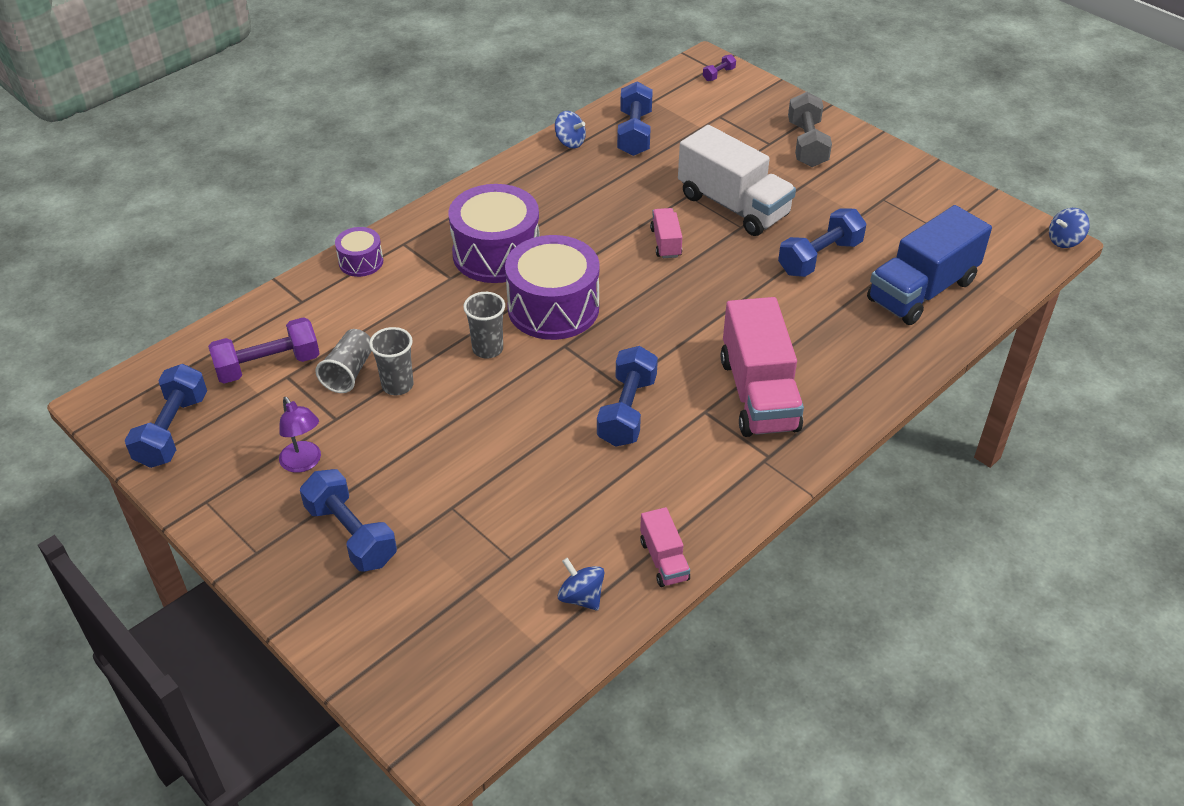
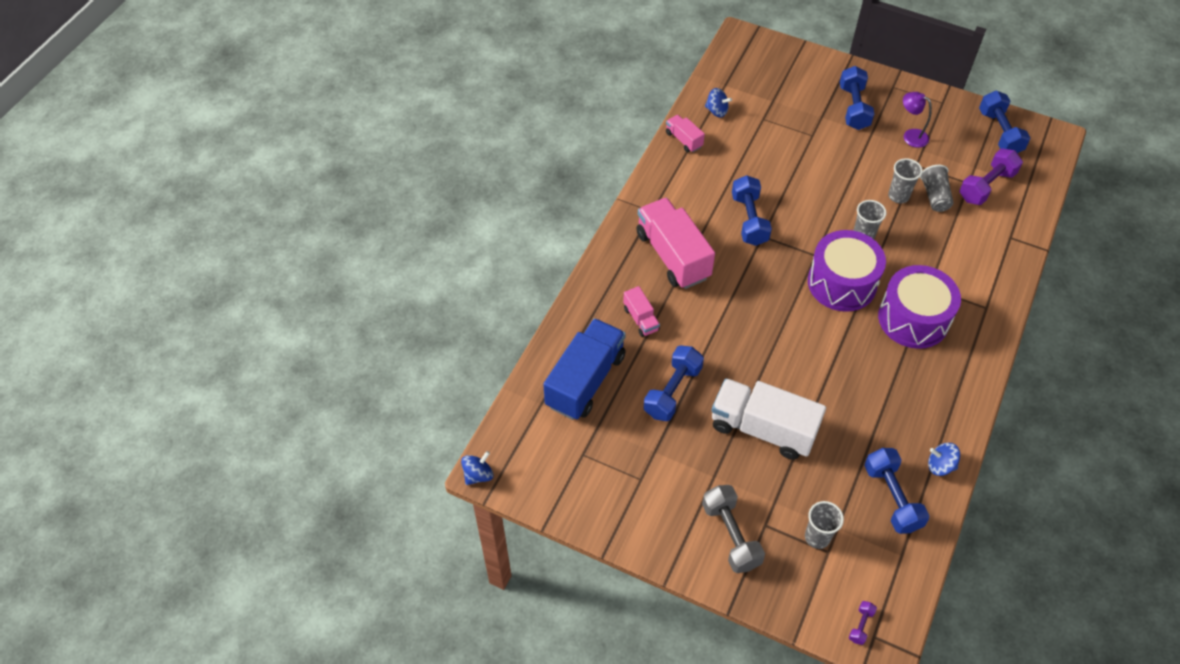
camera: 160 degrees right, 10 degrees up
(351, 534) = (853, 108): blue dumbbell -> blue dumbbell turned 60 degrees clockwise
(361, 262) = (1001, 281): purple drum -> none
(665, 243) = (796, 369): pink truck -> pink truck (641, 319)
(724, 126) = (817, 537): none -> grey cup

